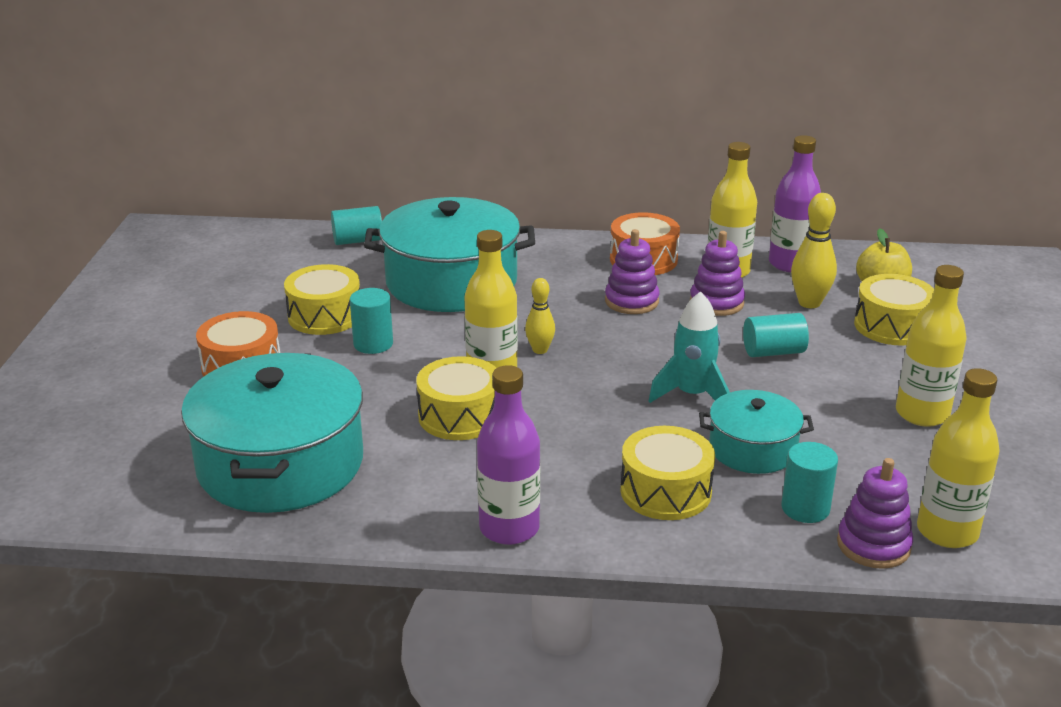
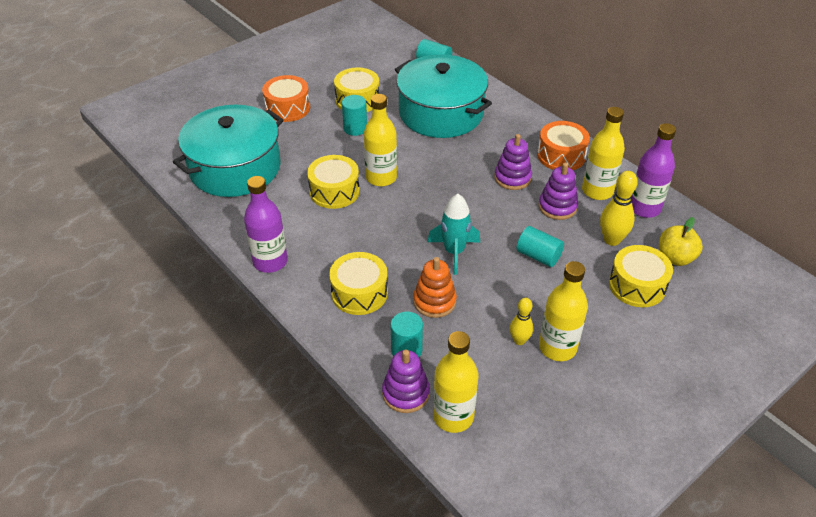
camera: 45 degrees right, 15 degrees up
(540, 350) = (422, 178): yellow bowling pin -> yellow bowling pin (519, 340)
(752, 449) = (434, 301): turquoise pot -> orange stacking toy

